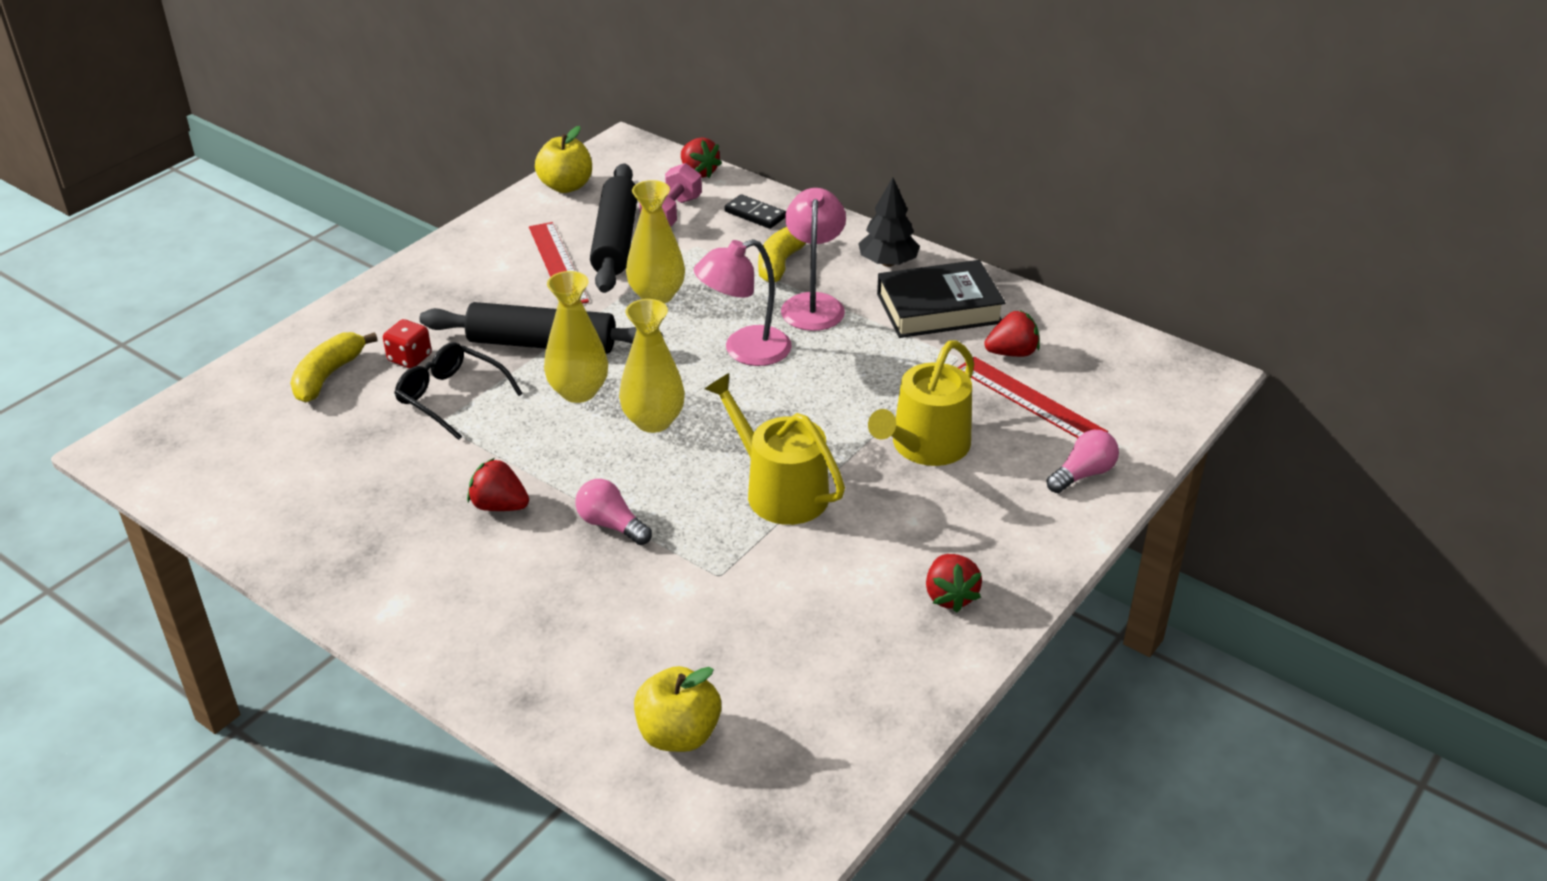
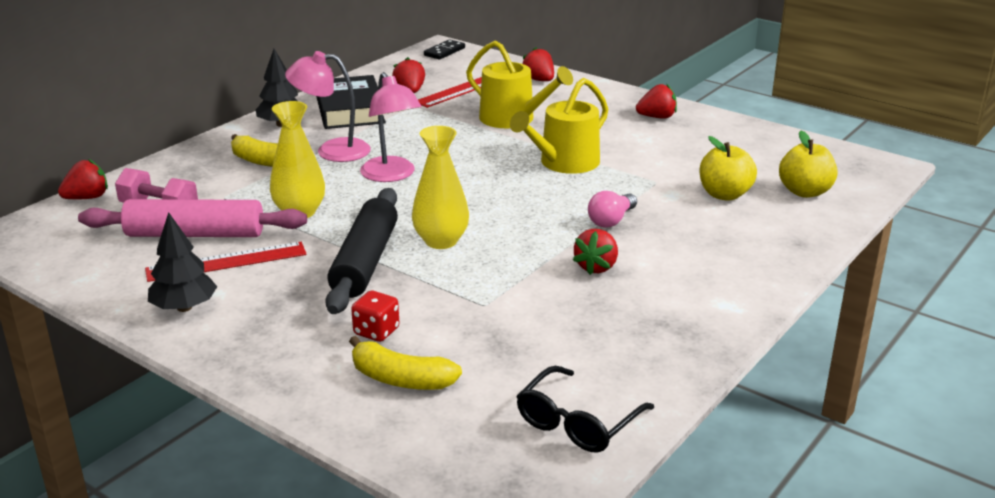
camera: 90 degrees left, 10 degrees down
(450, 397) = (444, 303): black glasses -> black glasses (577, 423)
(479, 252) = (184, 307): none -> black tree
(566, 186) = (70, 265): yellow apple -> yellow apple (724, 195)
(615, 240) = (195, 234): black rolling pin -> pink rolling pin
(653, 421) = (483, 208): yellow vase -> none
(755, 214) = (181, 172): black domino -> black domino (444, 52)
(1083, 474) = (539, 80): pink light bulb -> red strawberry

